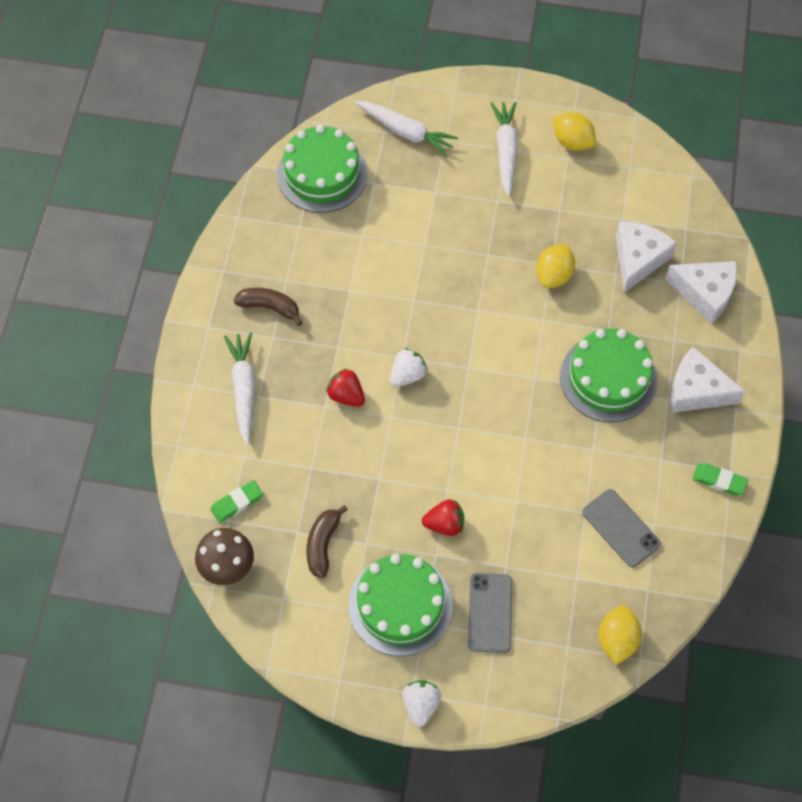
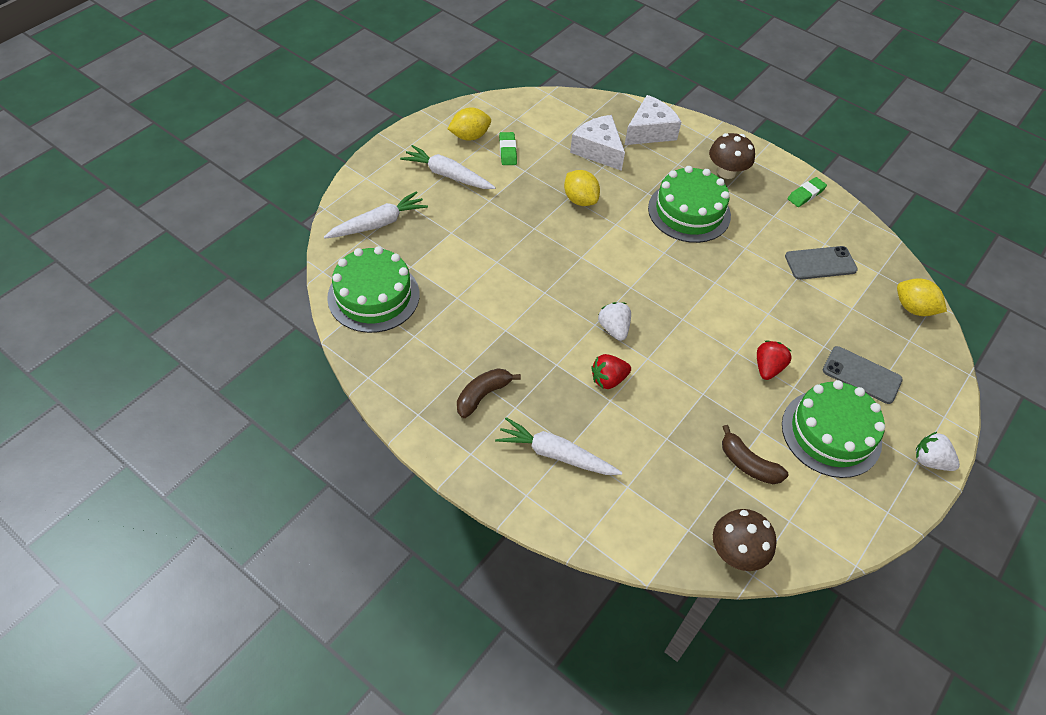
camera: 65 degrees left, 10 degrees down
(237, 503) = (673, 514): green eraser -> green eraser (507, 151)
(696, 390) = (726, 172): white cheese -> brown mushroom

